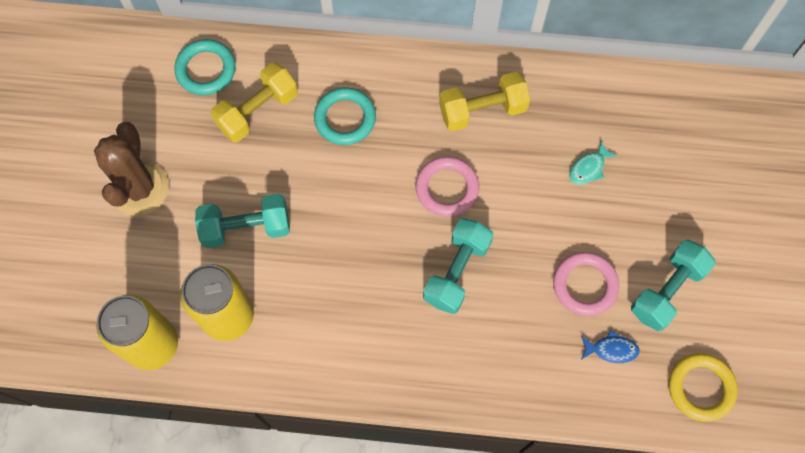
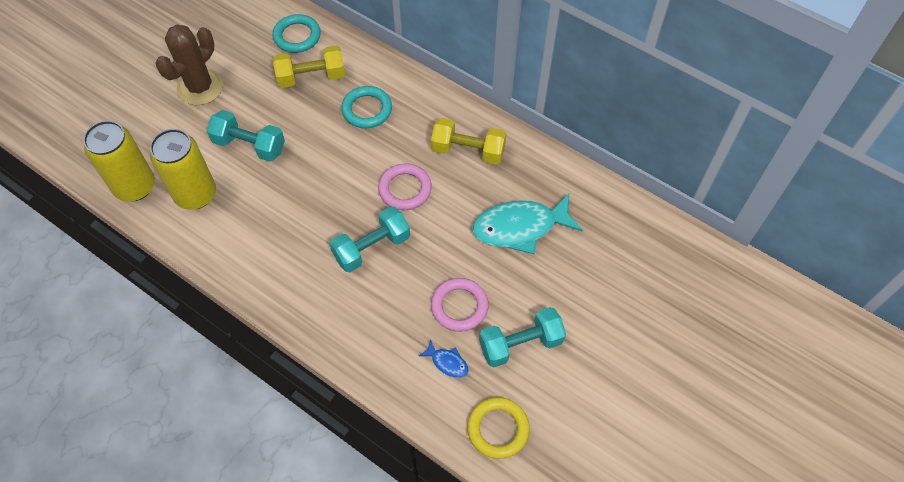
camera: 30 degrees right, 10 degrees down
(588, 168) = (520, 228): turquoise fish -> turquoise fish, size x2.26

